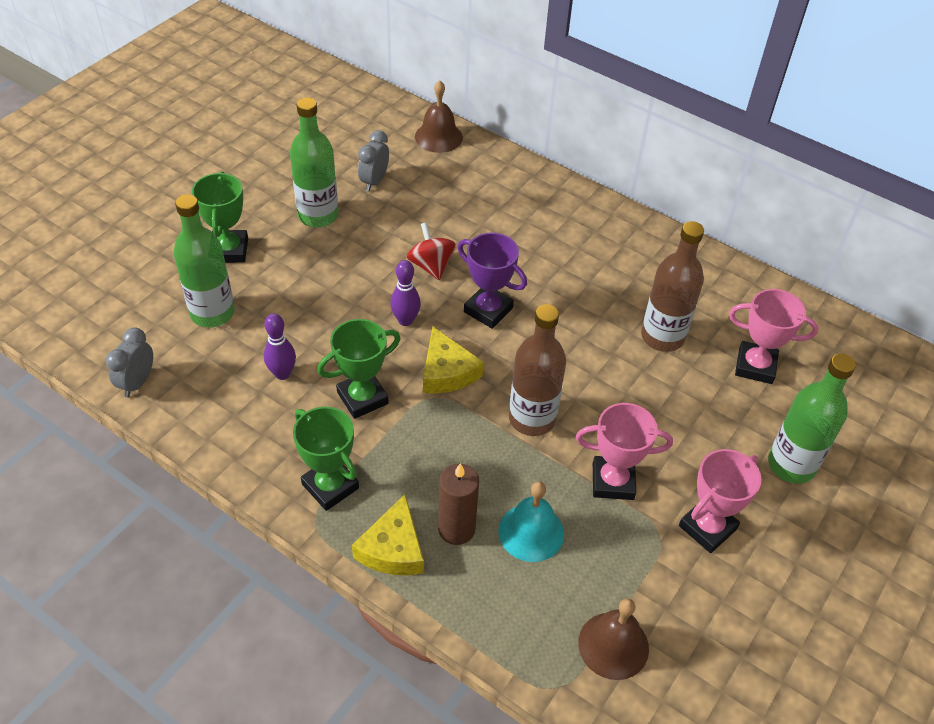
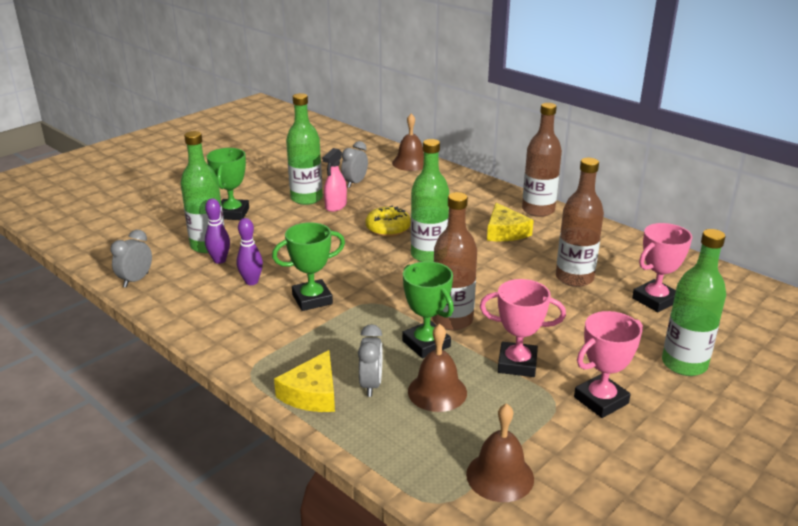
camera: 10 degrees right, 20 degrees down
(330, 486) = (270, 350): green trophy -> green trophy (426, 344)
(358, 228) = (335, 206): none -> pink spray bottle
(405, 320) = (359, 257): purple bowling pin -> purple bowling pin (219, 260)
(431, 265) = (388, 228): red spinning top -> yellow donut
(447, 371) = (386, 288): yellow cheese -> yellow cheese (505, 232)
(456, 529) = (371, 385): brown candle -> grey clock
(488, 310) = (428, 255): purple trophy -> green bottle
(531, 532) = (437, 392): turquoise bell -> brown bell
(608, 219) = (538, 210): none -> brown bottle
(755, 366) = (655, 300): pink trophy -> pink trophy turned 60 degrees counterclockwise

